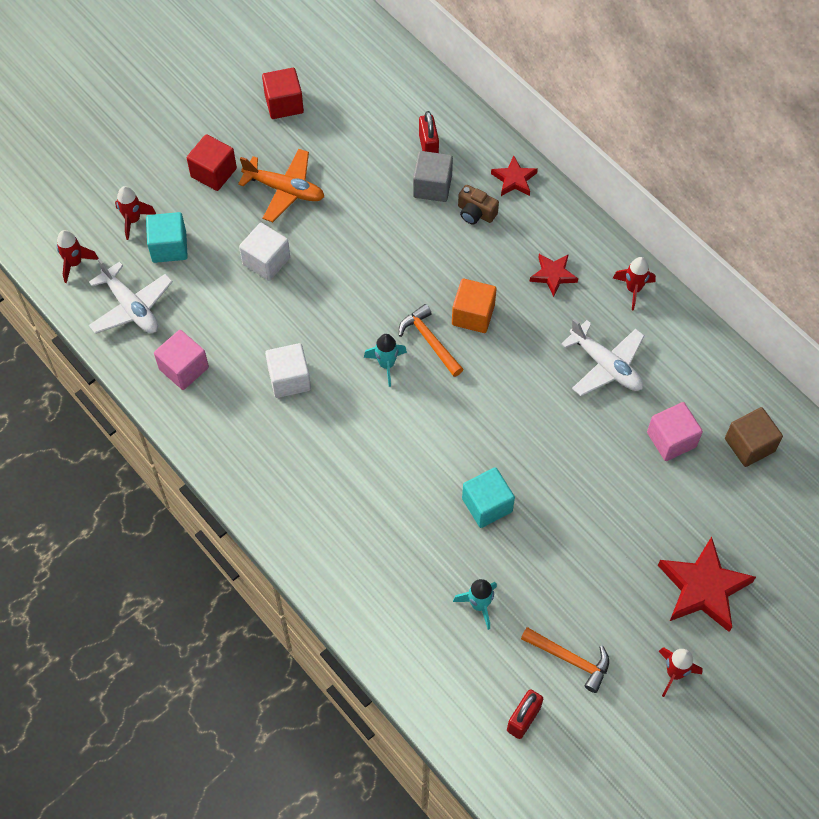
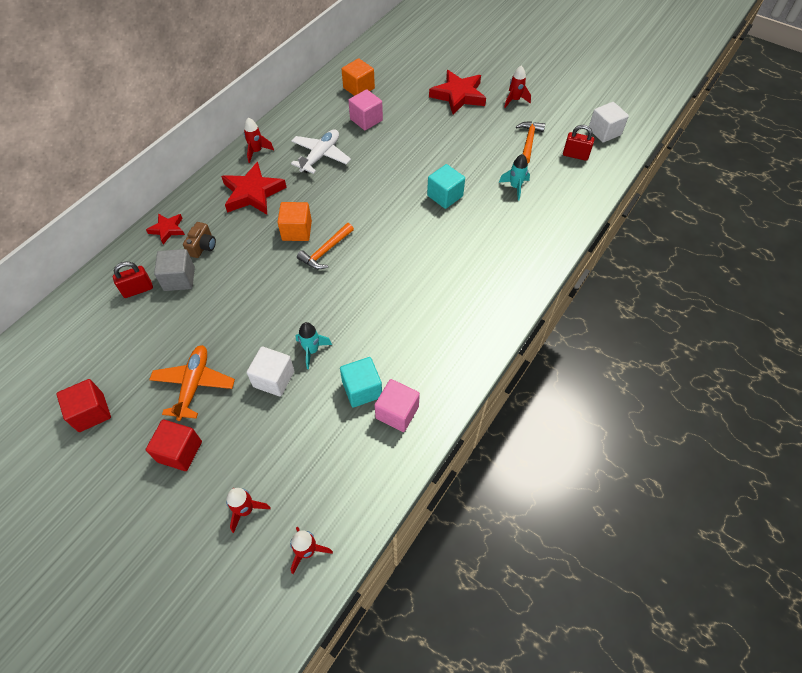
camera: 105 degrees left, 5 degrees down
(131, 307) = (346, 478): white plane -> none
(169, 247) = (272, 465): turquoise cube -> turquoise cube (362, 389)
(289, 379) = (384, 332): white cube -> white cube (604, 132)
(386, 364) = (353, 272): turquoise rocket -> turquoise rocket (312, 351)
(553, 275) = (253, 193): red star -> red star, size x1.80
(749, 445) = (359, 88): brown cube -> orange cube

